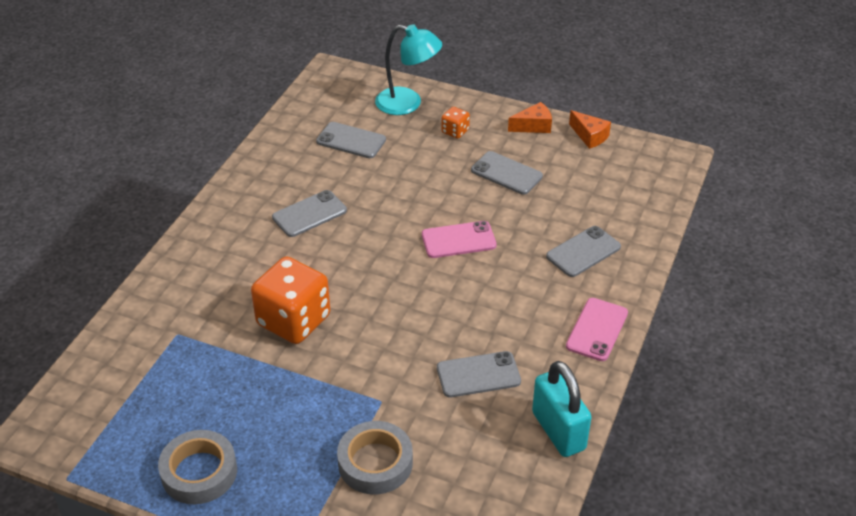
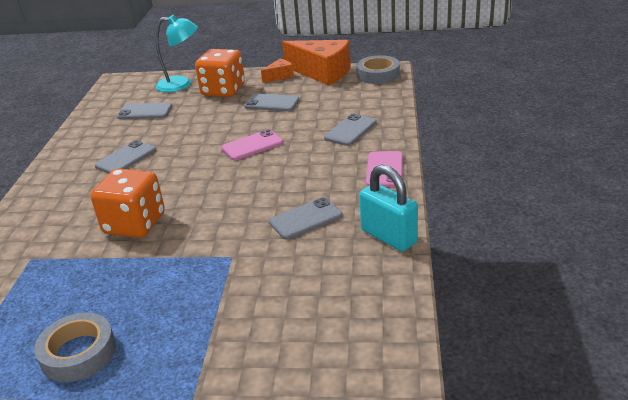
camera: 15 degrees left, 10 degrees down
(375, 463) = (243, 300): grey tape -> grey tape (378, 74)
(455, 131) = (223, 90): orange dice -> orange dice, size x2.22
(589, 136) = (322, 73): orange cheese -> orange cheese, size x2.12

